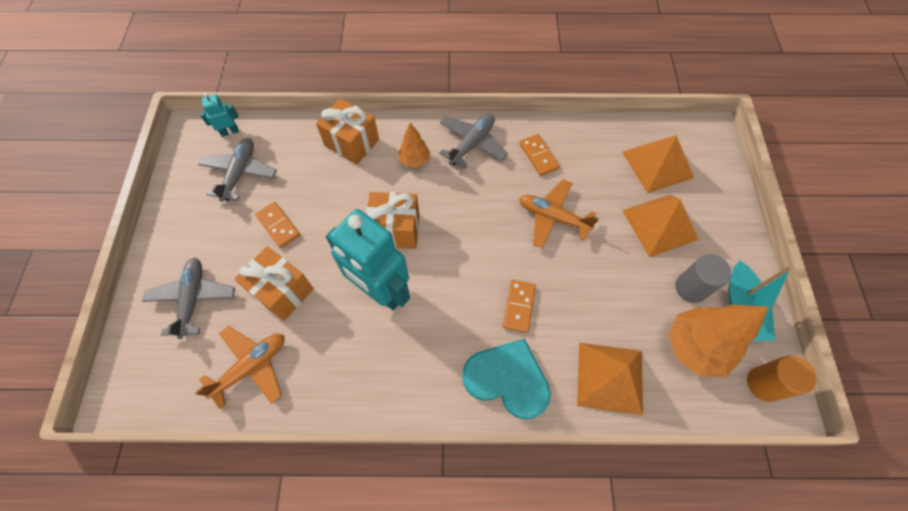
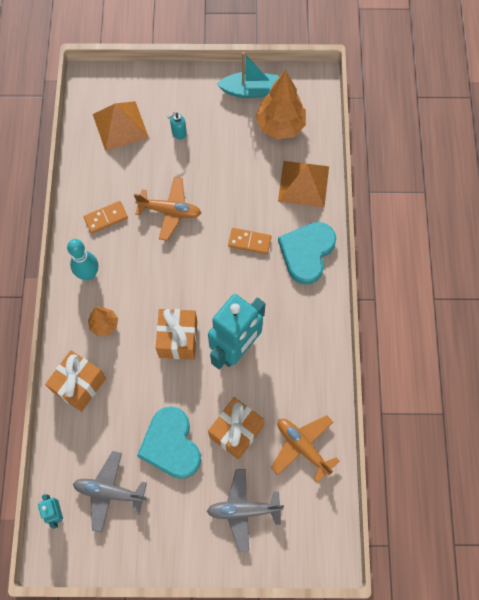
camera: 90 degrees left, 5 degrees up
(278, 226) = (171, 444): orange domino -> turquoise heart
(472, 144) = (88, 274): grey plane -> turquoise bowling pin
(553, 217) = (170, 211): orange plane -> orange plane turned 105 degrees counterclockwise
(660, 224) = (179, 133): orange pyramid -> turquoise soap dispenser
(690, 288) = (234, 120): grey cylinder -> none
(764, 384) = (305, 89): orange cylinder -> none

